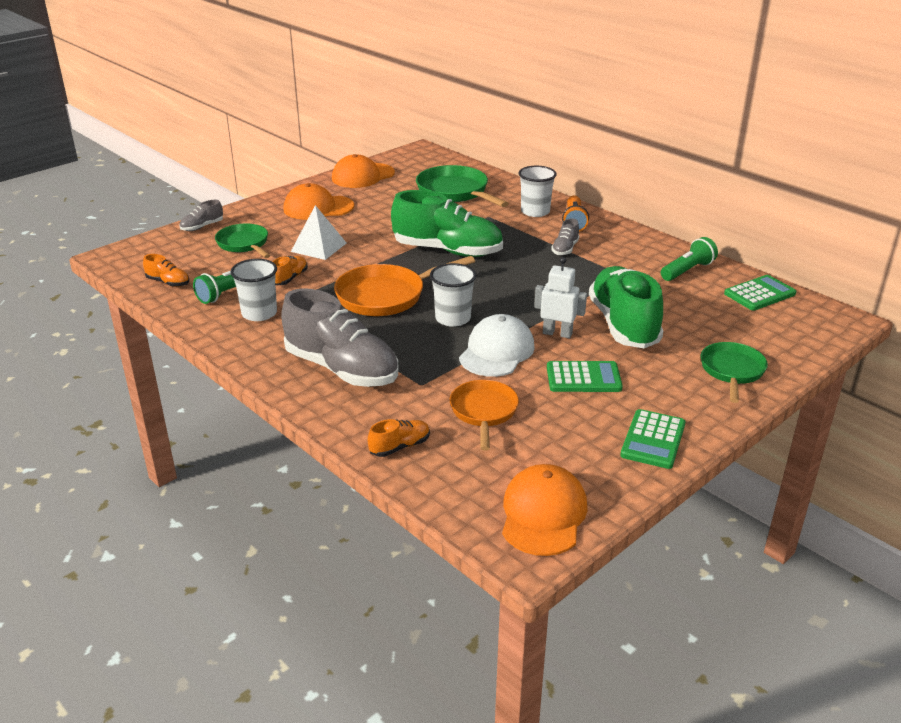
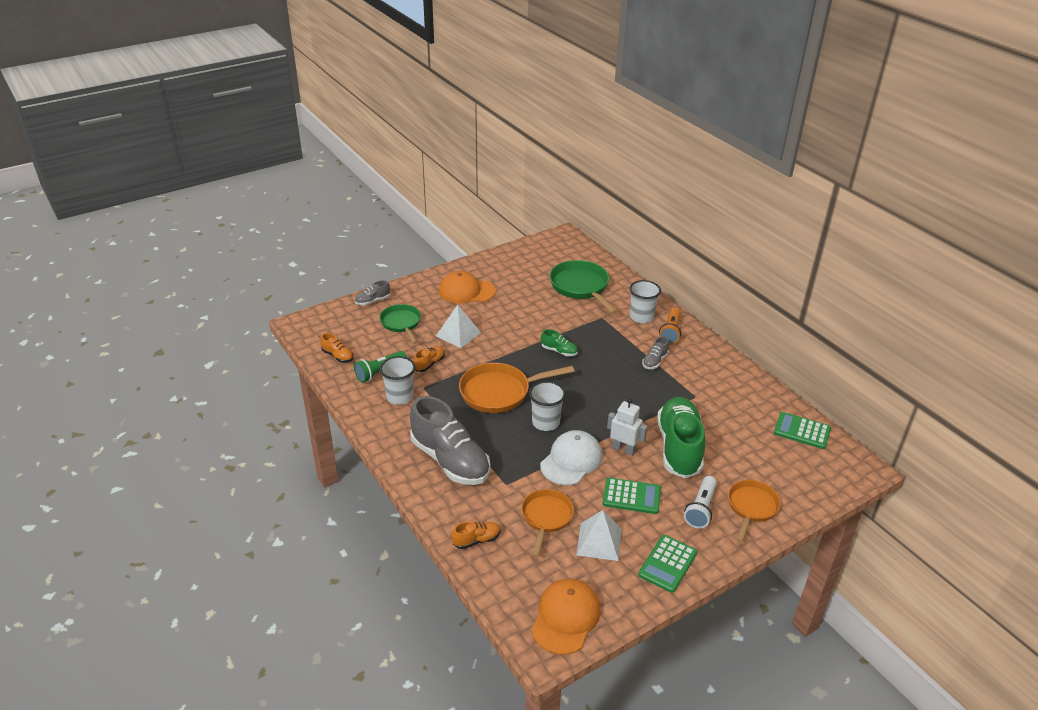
camera: 10 degrees right, 5 degrees up
(363, 176) = (510, 260): orange cap -> none
(447, 251) = (559, 351): green shoe -> green shoe, size x0.43
(559, 428) = (599, 541): none -> white pyramid
(672, 380) = (701, 509): none -> white flashlight
(687, 270) = (749, 398): green flashlight -> none
(732, 371) = (751, 507): green pan -> orange pan
(759, 294) = (802, 431): green calculator -> green calculator turned 135 degrees counterclockwise

